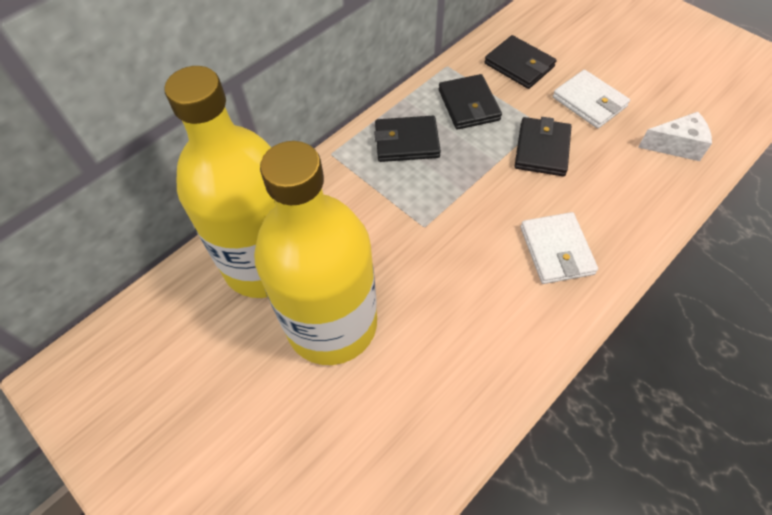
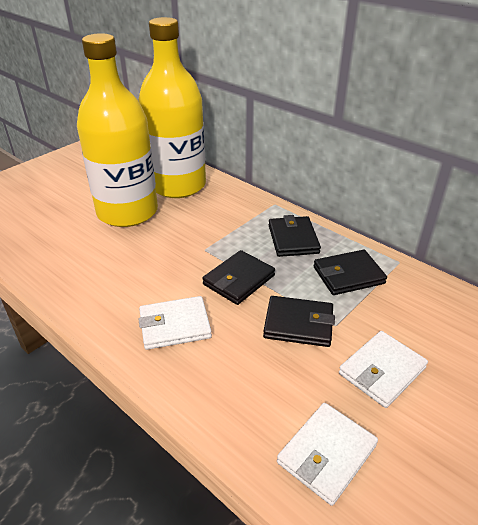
camera: 85 degrees right, 20 degrees down
(519, 65) = (422, 314): black wallet -> black wallet (239, 280)
(676, 145) = (326, 454): white cheese -> white wallet

